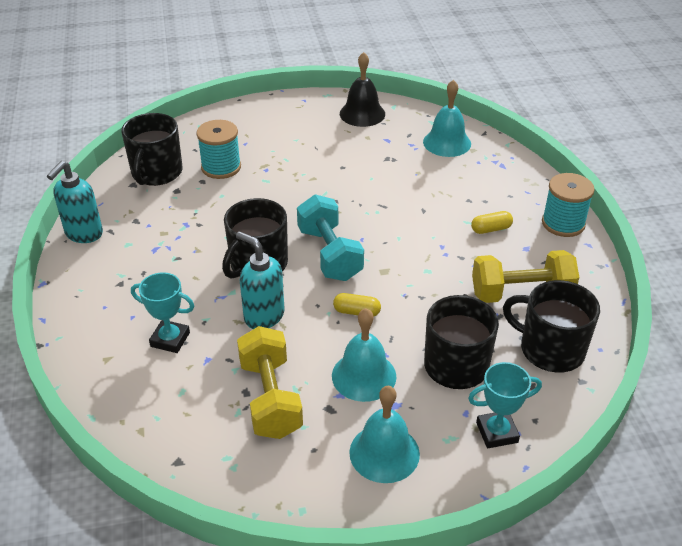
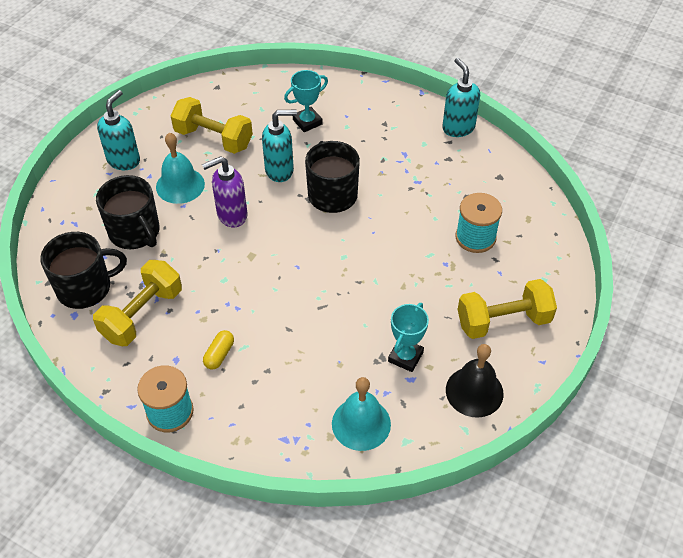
camera: 130 degrees right, 10 degrees up
(156, 173) = (503, 196): black mug -> none
(290, 125) = (503, 321): none -> yellow dumbbell
(329, 254) = (301, 237): turquoise dumbbell -> none
(356, 312) = (231, 215): yellow capsule -> purple soap dispenser
(384, 453) = (124, 160): turquoise bell -> turquoise soap dispenser
(497, 432) = (74, 213): turquoise trophy -> turquoise trophy (405, 357)

